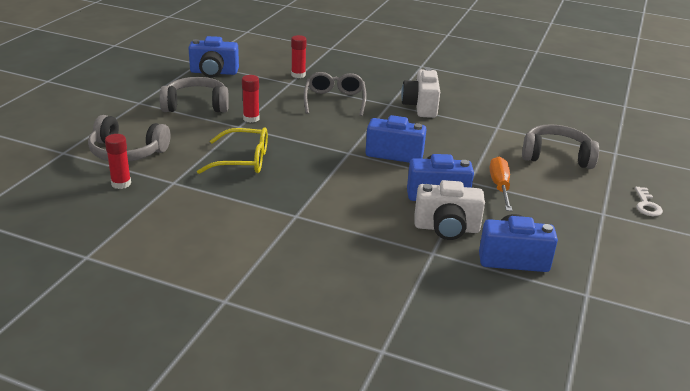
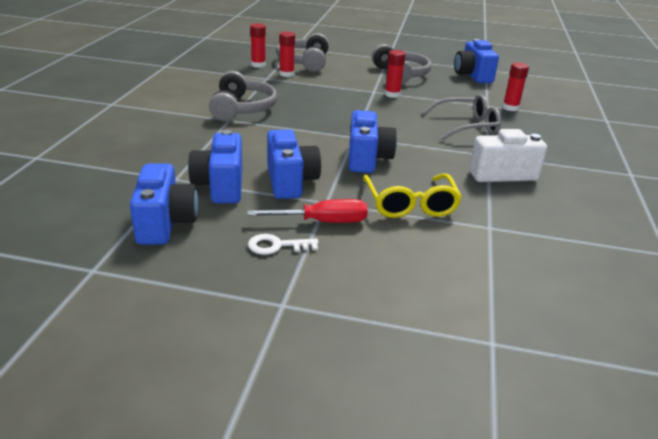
camera: 80 degrees right, 0 degrees up
(165, 168) = (286, 74): none -> red glue stick
(243, 160) = (312, 96): yellow glasses -> yellow glasses (410, 204)
(446, 228) = (220, 186): white camera -> blue camera
(499, 186) = (323, 222): orange screwdriver -> red screwdriver
(556, 156) = (435, 274): grey headphones -> grey headphones (242, 108)
(646, 205) = (321, 357): white key -> white key (277, 246)

